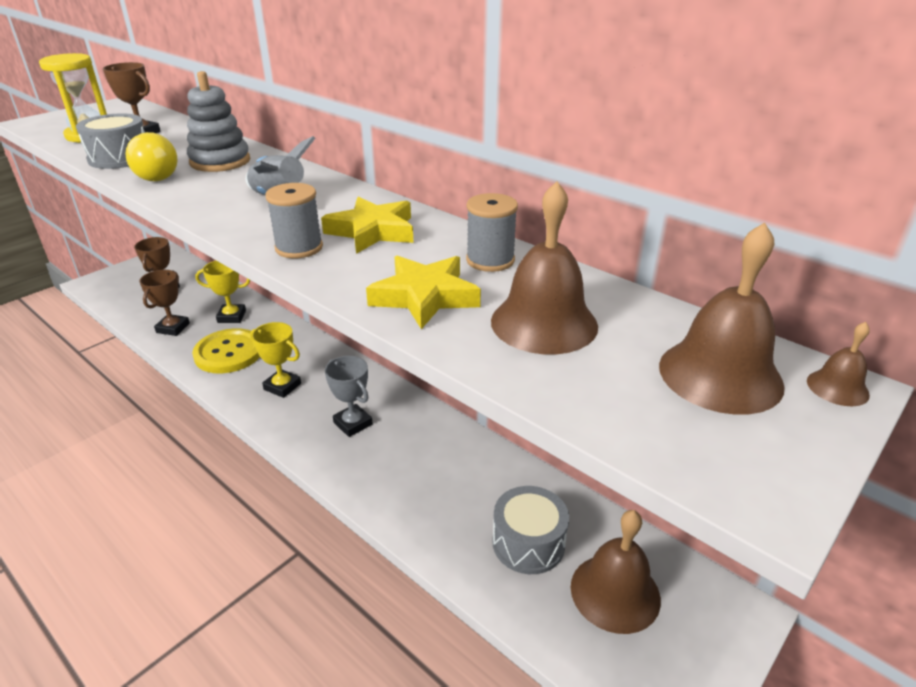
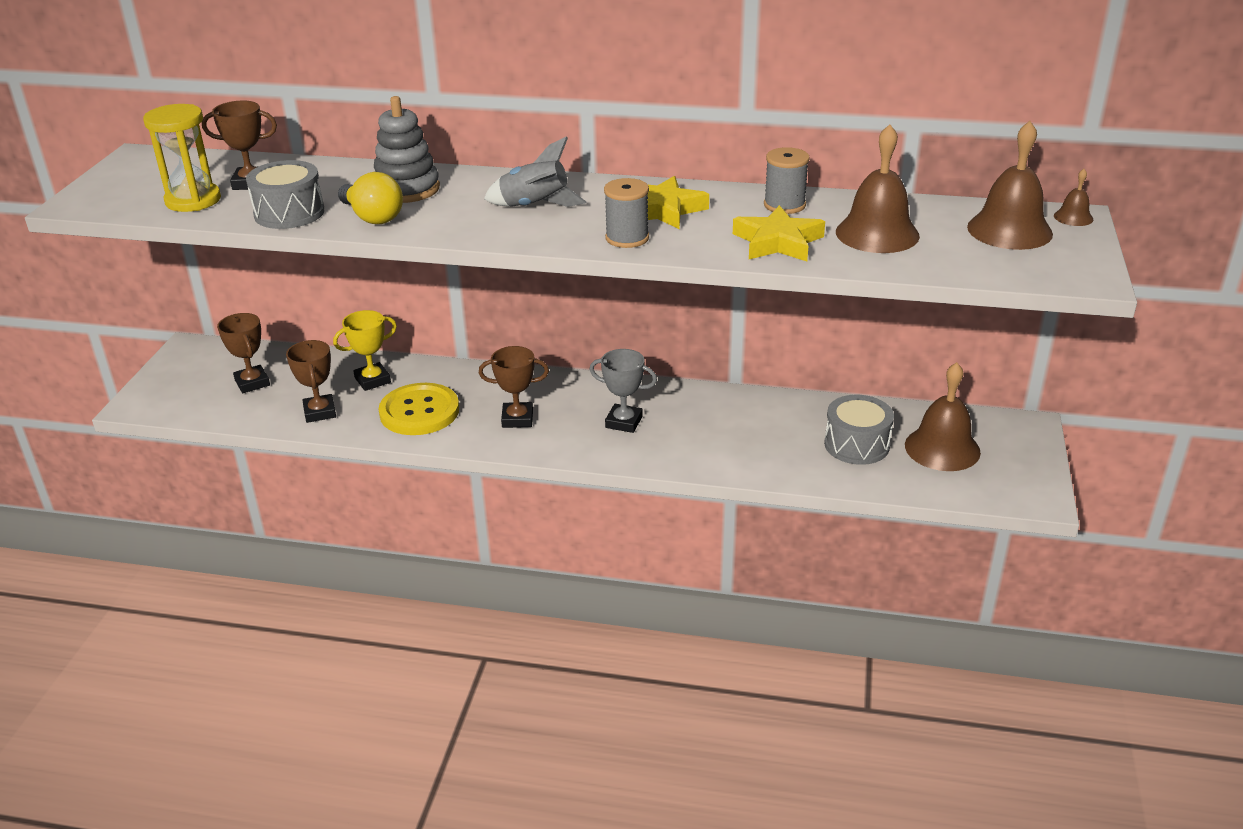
camera: 30 degrees left, 0 degrees up
(282, 386) = (517, 419): yellow trophy -> brown trophy

